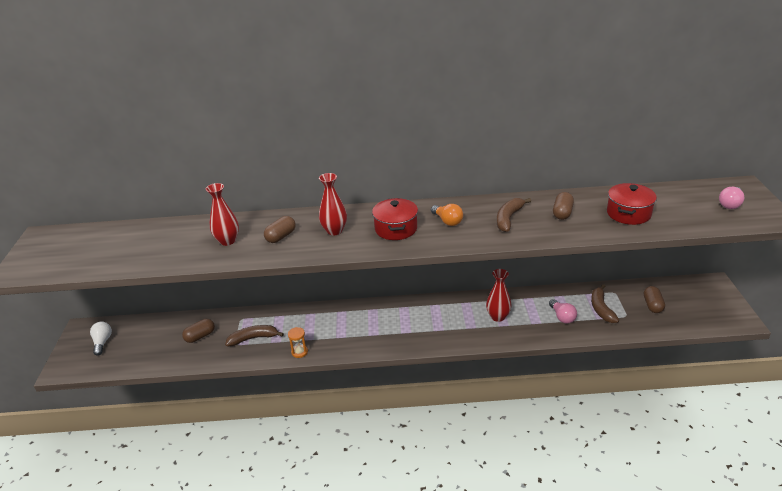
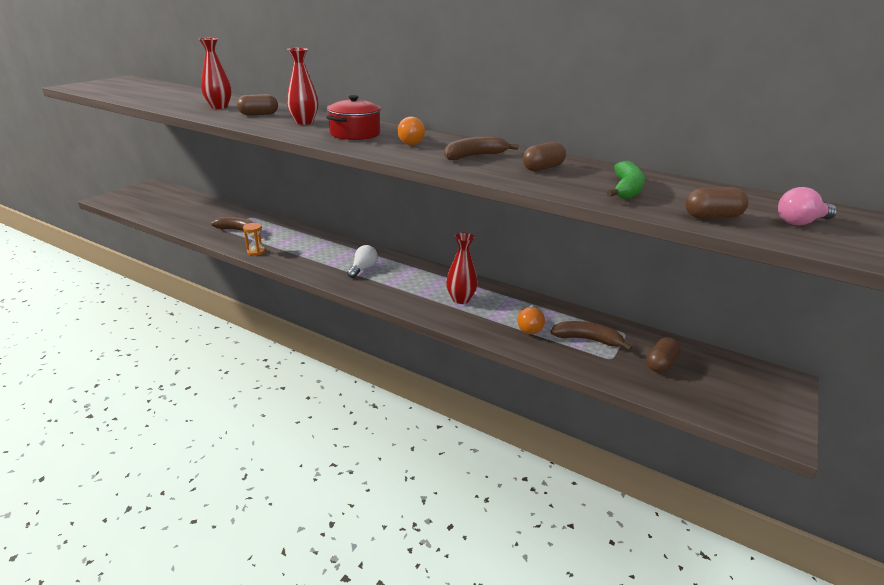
camera: 30 degrees right, 5 degrees down
(102, 342) = (150, 195): white light bulb -> white light bulb (363, 269)
(200, 336) = (209, 215): brown capsule -> brown capsule (712, 217)
(562, 317) = (530, 327): pink light bulb -> orange light bulb
(601, 308) = (587, 340): brown banana -> brown banana turned 75 degrees clockwise
(628, 213) = (626, 189): red pot -> green banana

